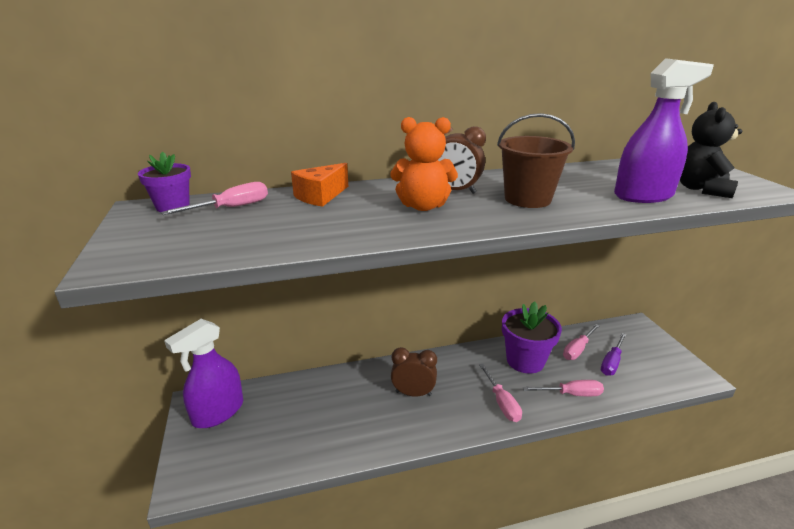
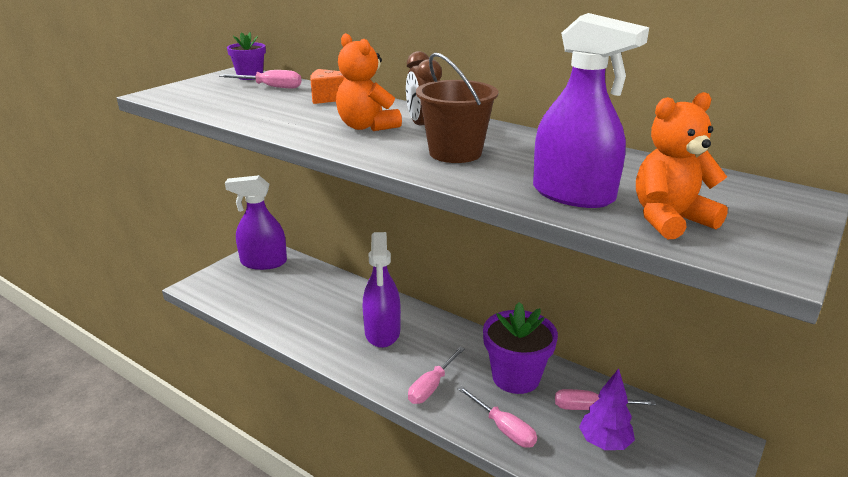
camera: 50 degrees right, 0 degrees up
(413, 393) = (382, 332): brown clock -> purple spray bottle
(612, 362) = (604, 443): purple screwdriver -> purple tree
(701, 189) = (669, 219): black teddy bear -> orange teddy bear

